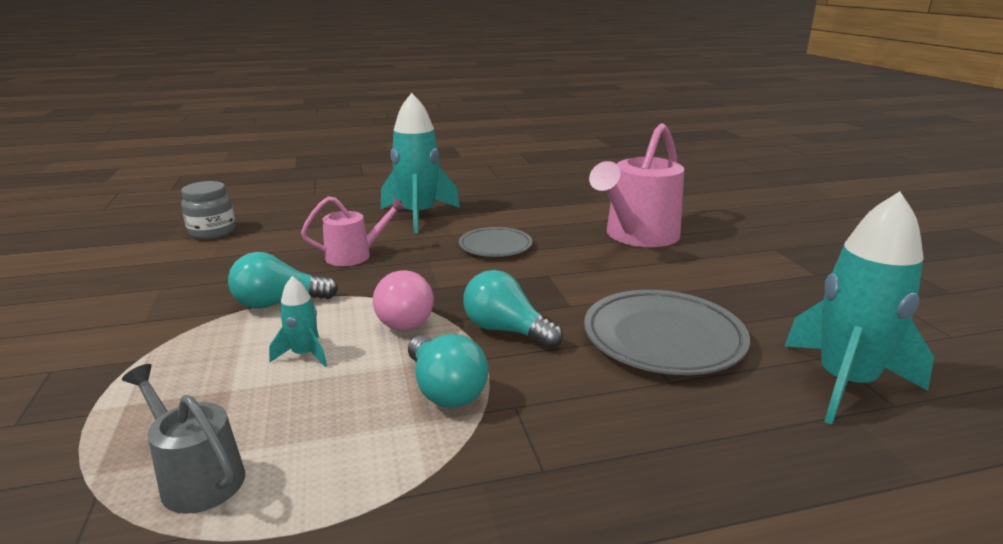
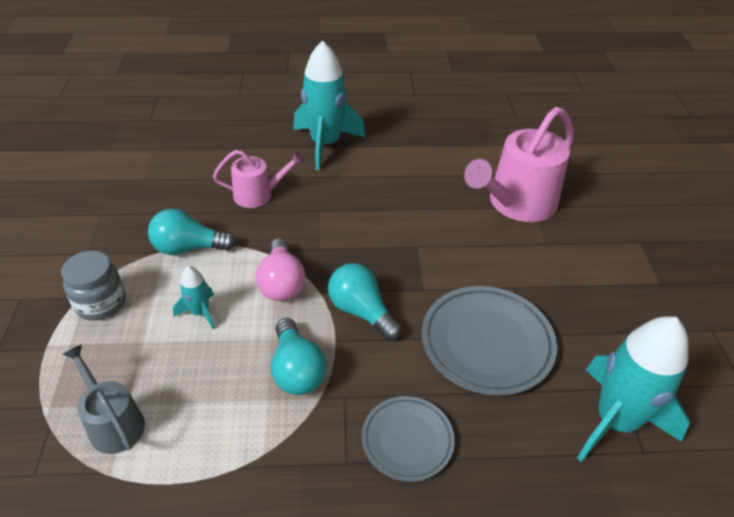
camera: 10 degrees right, 20 degrees up
(212, 232) = (146, 144): grey jar -> grey jar (101, 303)
(495, 246) = (382, 200): grey plate -> grey plate (407, 440)

